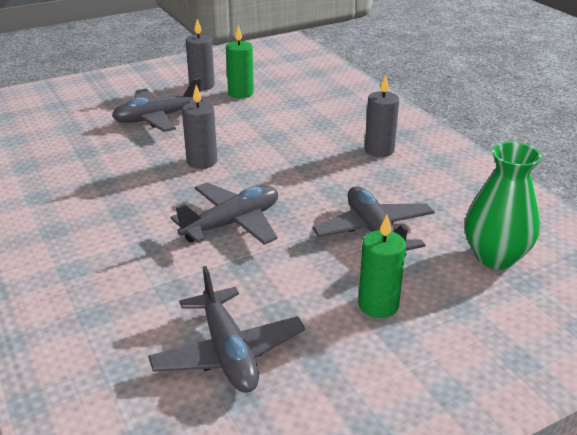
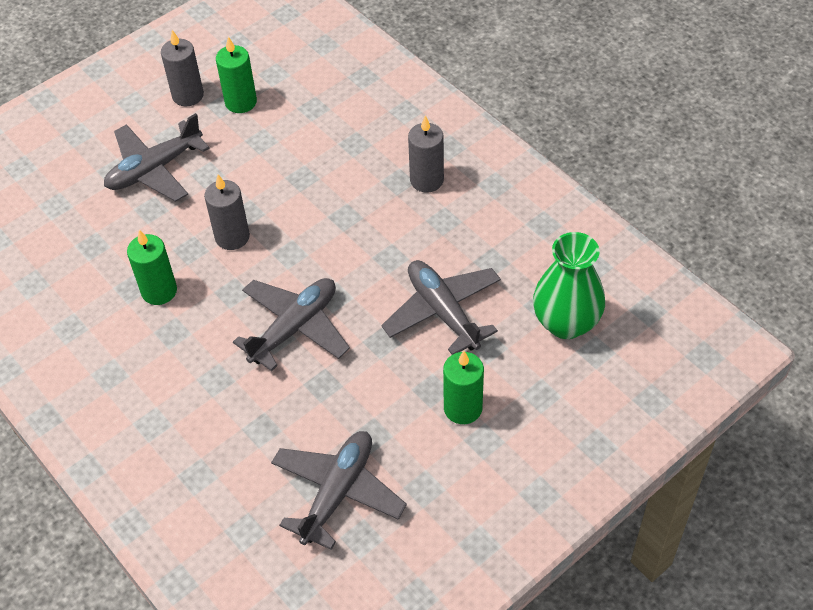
camera: 10 degrees left, 20 degrees up
(125, 184) = (159, 291): none -> green candle
(228, 352) = (338, 492): grey plane -> grey plane turned 120 degrees counterclockwise

